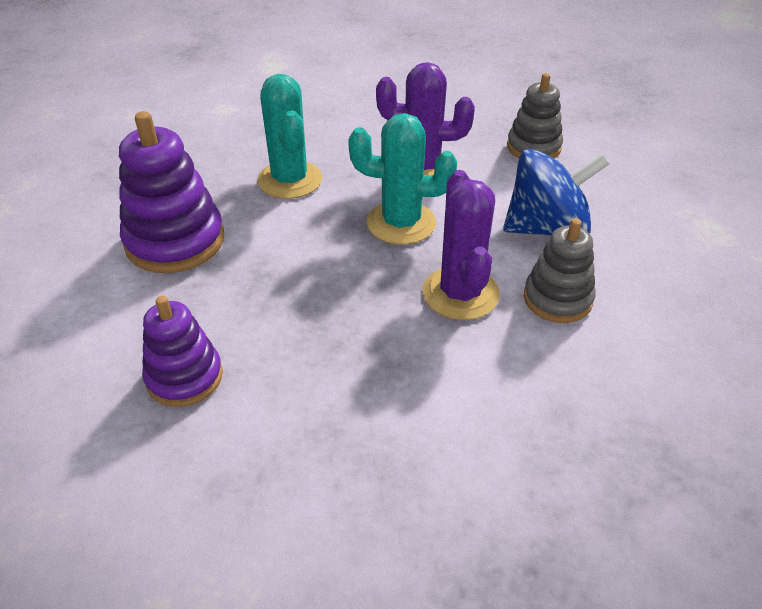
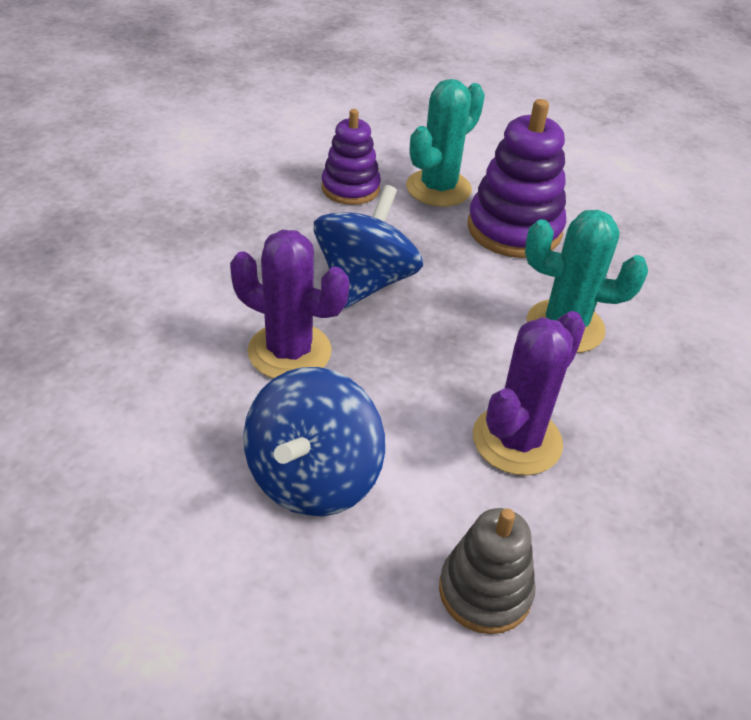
camera: 120 degrees right, 0 degrees up
(335, 293) = (365, 282): none -> blue spinning top
(401, 223) = (425, 368): turquoise cactus -> turquoise cactus (438, 188)
(557, 299) = (214, 411): grey stacking toy -> none

